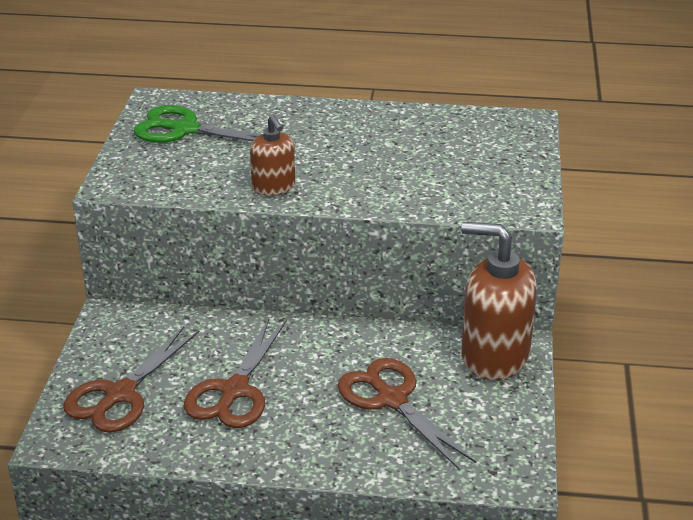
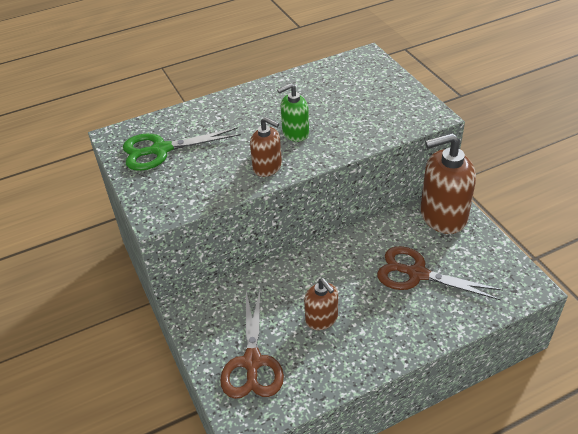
camera: 30 degrees left, 10 degrees up
(234, 391) = (322, 319): brown scissors -> brown soap dispenser
(343, 167) = (295, 133): none -> green soap dispenser

